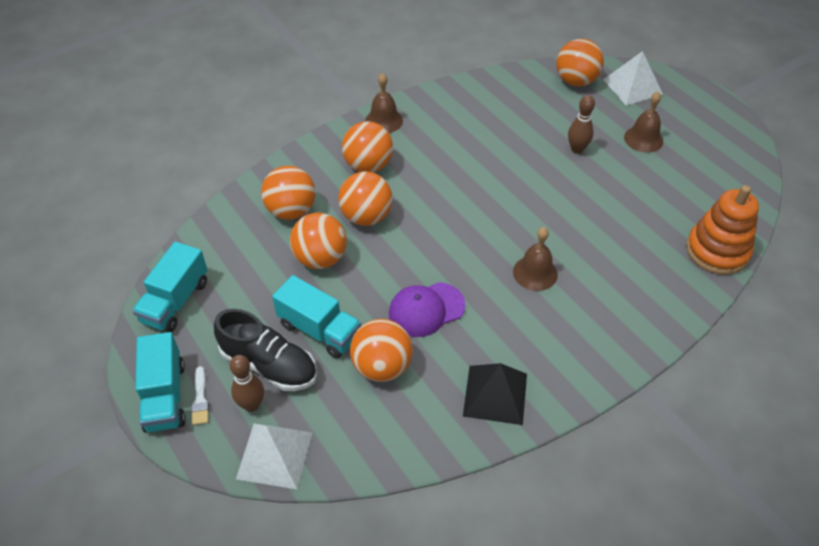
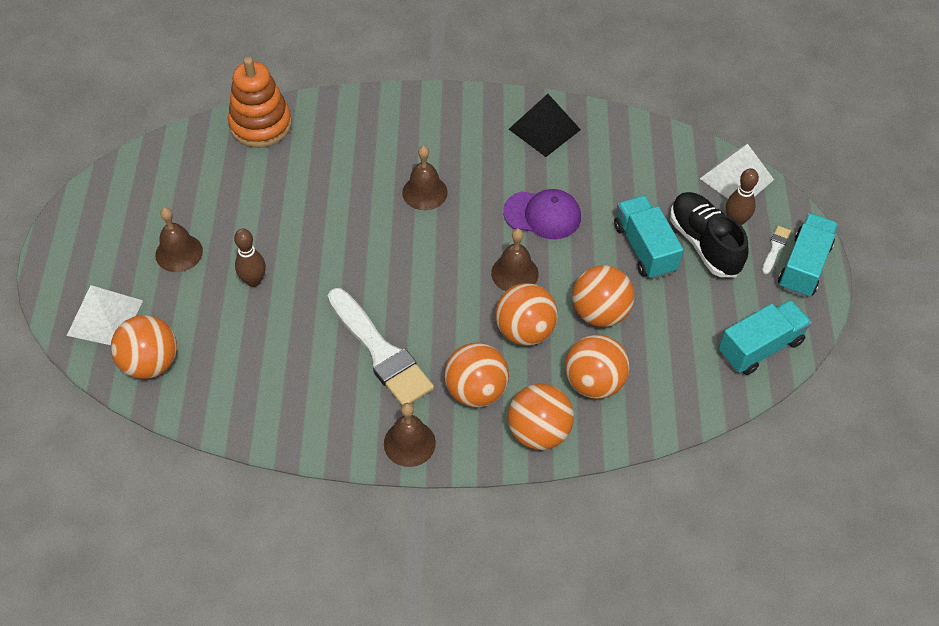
camera: 145 degrees left, 5 degrees up
(382, 366) = (614, 193): orange ball -> orange ball (538, 432)
(408, 251) = (514, 273): none -> brown bell
(450, 154) = (380, 352): none -> white brush

